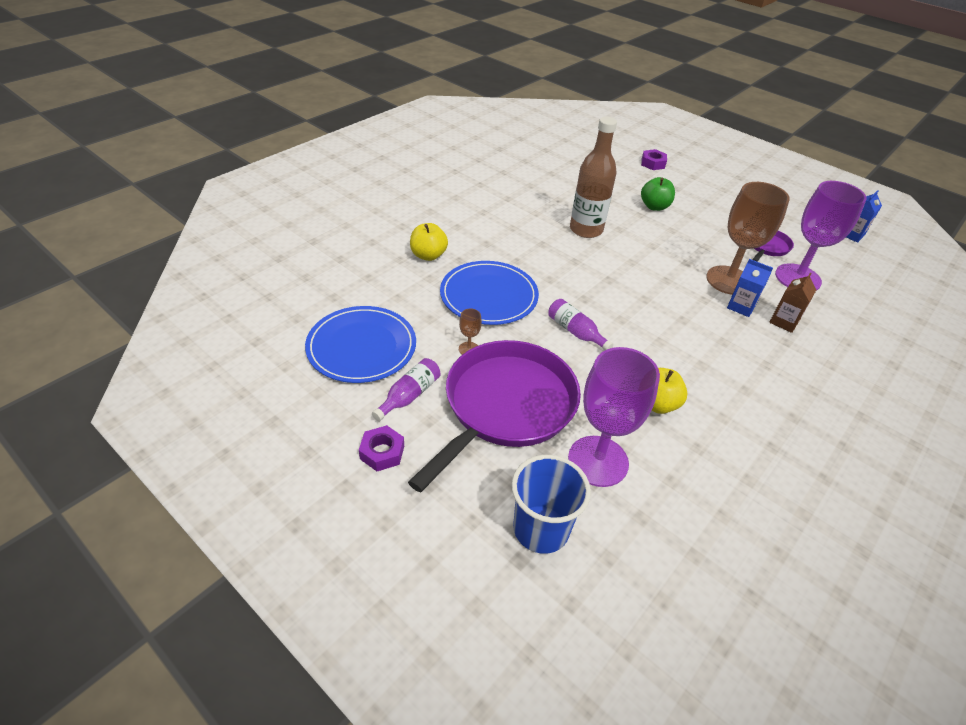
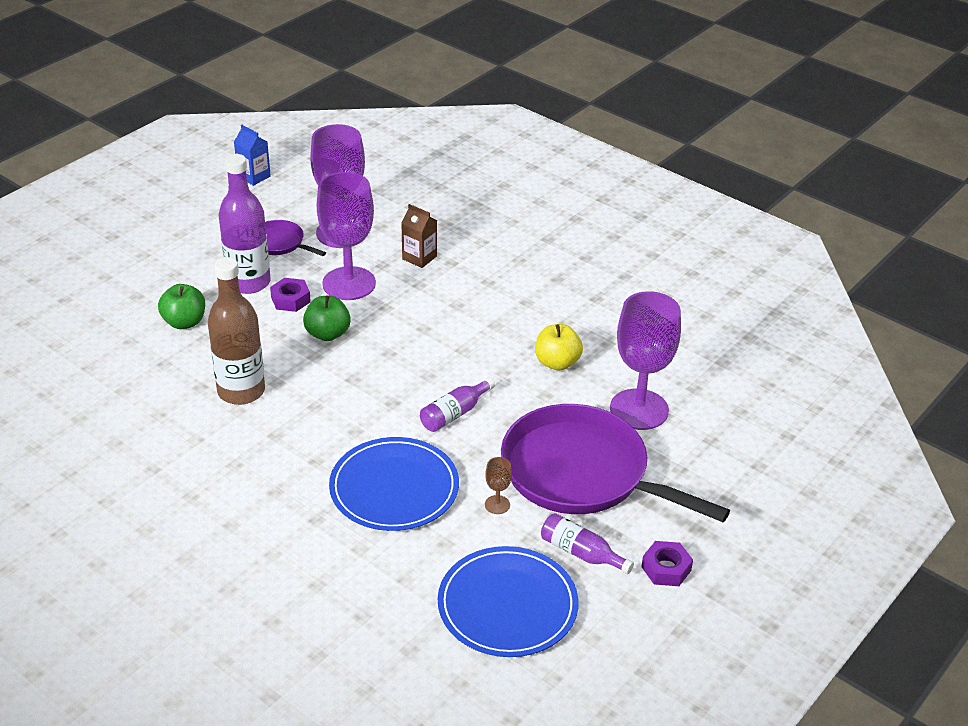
camera: 90 degrees left, 5 degrees down
(428, 255) = (306, 553): yellow apple -> none
(541, 529) = (724, 451): blue cup -> none
(653, 163) = (62, 310): purple nut -> purple nut (290, 299)
(660, 268) = (327, 334): none -> green apple
(710, 232) = (249, 282): none -> purple bottle
(729, 280) = (349, 283): brown goblet -> purple goblet
(741, 306) = (396, 282): blue carton -> none

